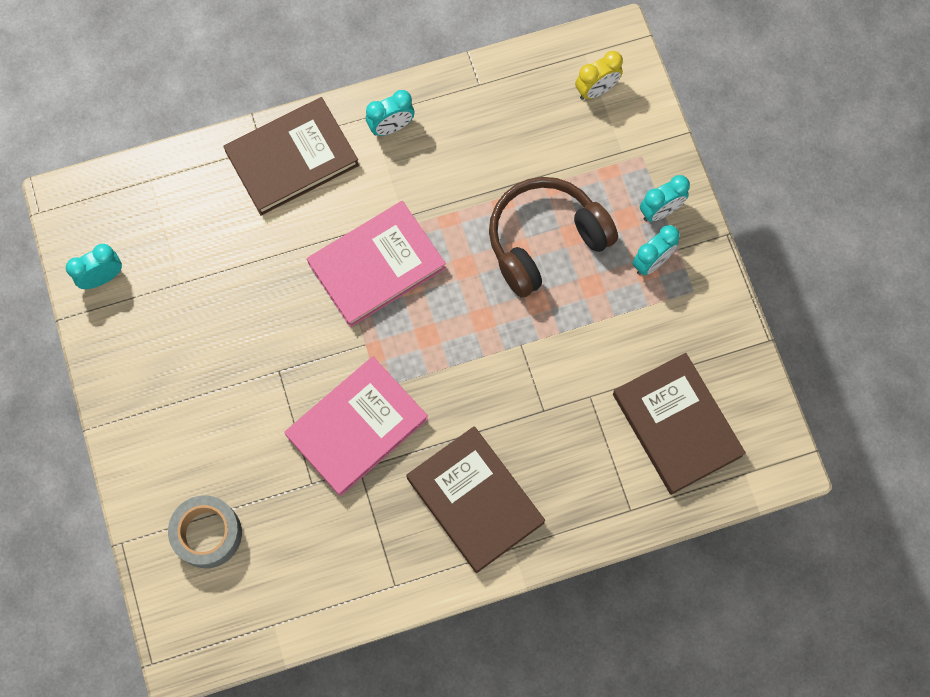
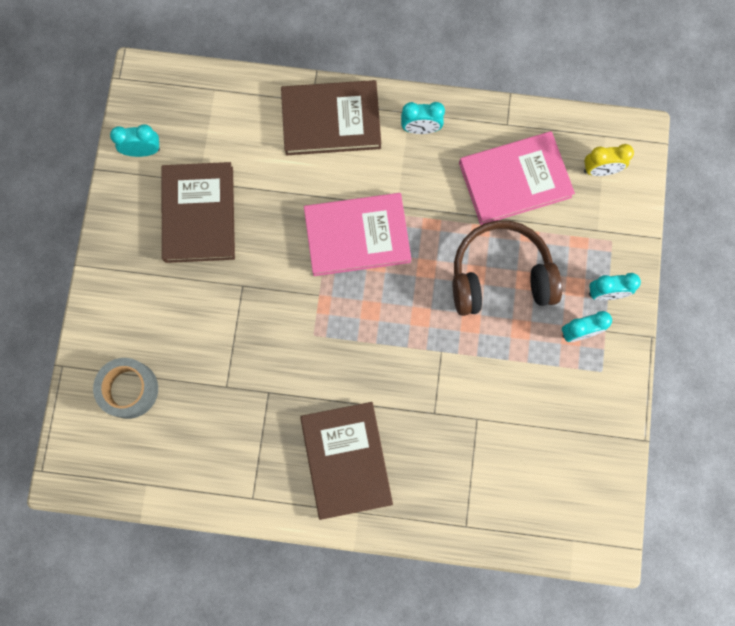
camera: 25 degrees right, 5 degrees up
(357, 427) = (281, 358): pink book -> pink book (515, 180)
(676, 425) = (536, 475): brown book -> brown book (199, 214)

